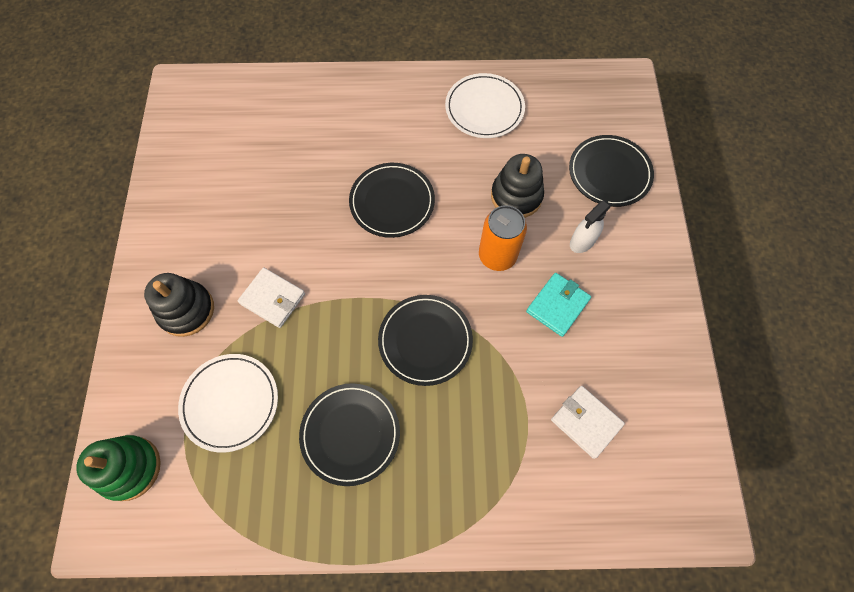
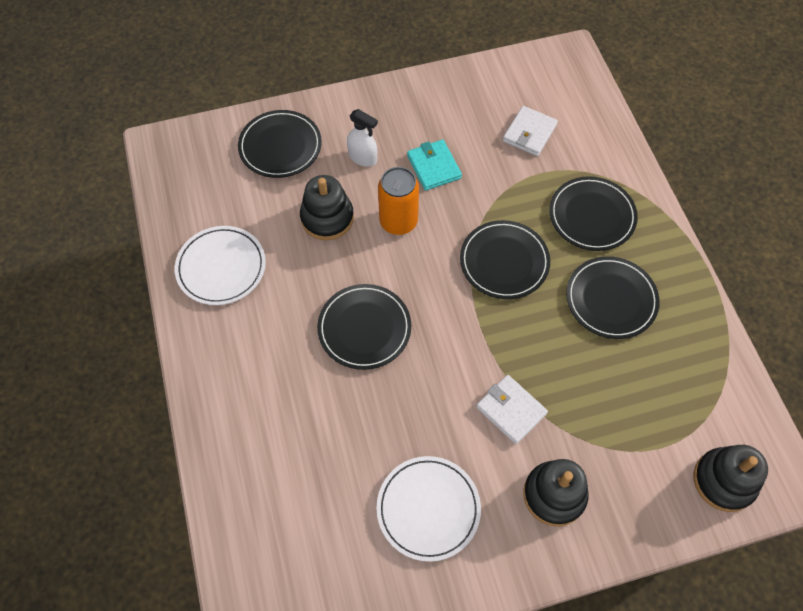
camera: 105 degrees left, 5 degrees down
(129, 468) = (724, 481): green stacking toy -> black stacking toy
(230, 403) = (627, 412): white plate -> white plate (428, 509)
(273, 299) = (511, 410): white wallet -> white wallet turned 60 degrees counterclockwise
(457, 453) = (592, 216): none -> black plate
(557, 305) = (433, 167): turquoise wallet -> turquoise wallet turned 45 degrees clockwise

